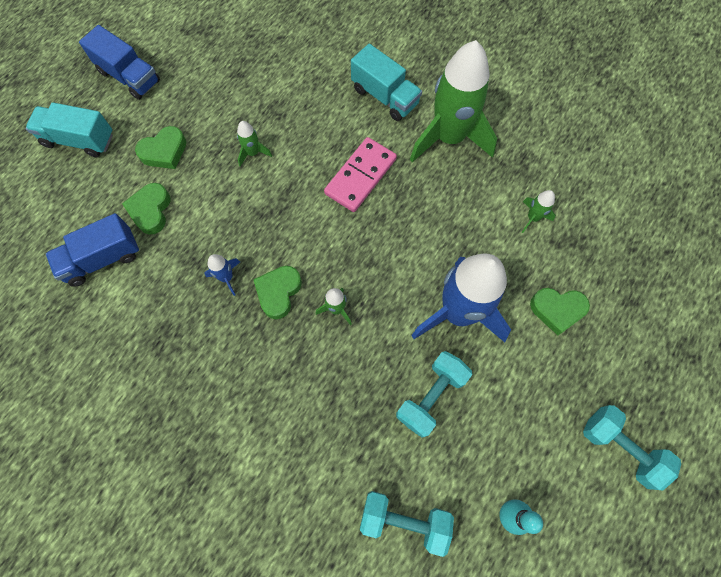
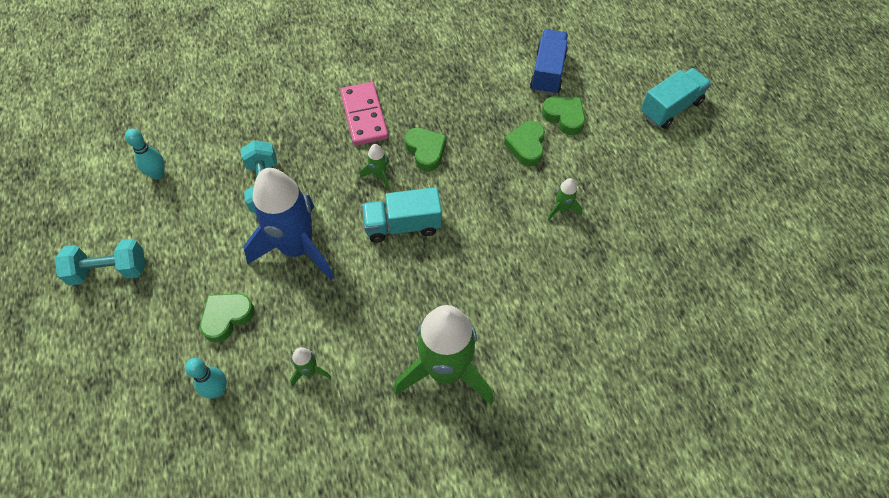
camera: 130 degrees right, 10 degrees down
(129, 77) = (717, 171): blue truck -> none
(164, 151) = (614, 153): green heart -> green heart (526, 146)
(227, 277) = (467, 129): blue rocket -> none
(360, 176) = (471, 269): pink domino -> pink domino (364, 116)
(385, 96) = (537, 351): turquoise truck -> turquoise truck (403, 225)
(404, 520) = (219, 121): turquoise dumbbell -> none
(604, 264) = (218, 390): none -> turquoise bowling pin

